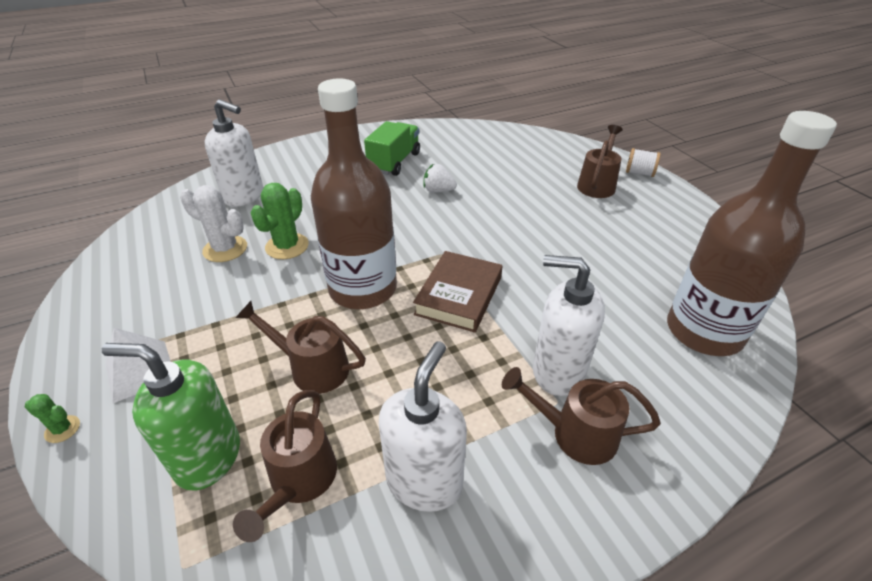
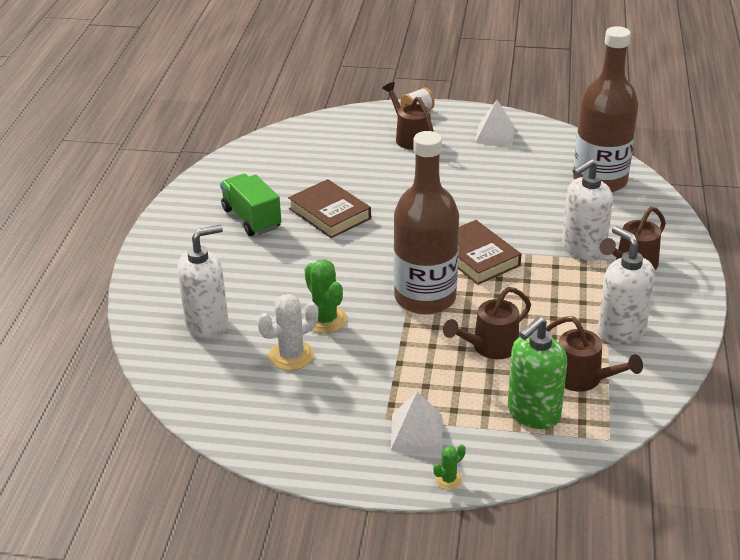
camera: 55 degrees left, 5 degrees down
(438, 191) = (329, 213): white strawberry -> brown book
(673, 226) = (495, 134): none -> white pyramid

